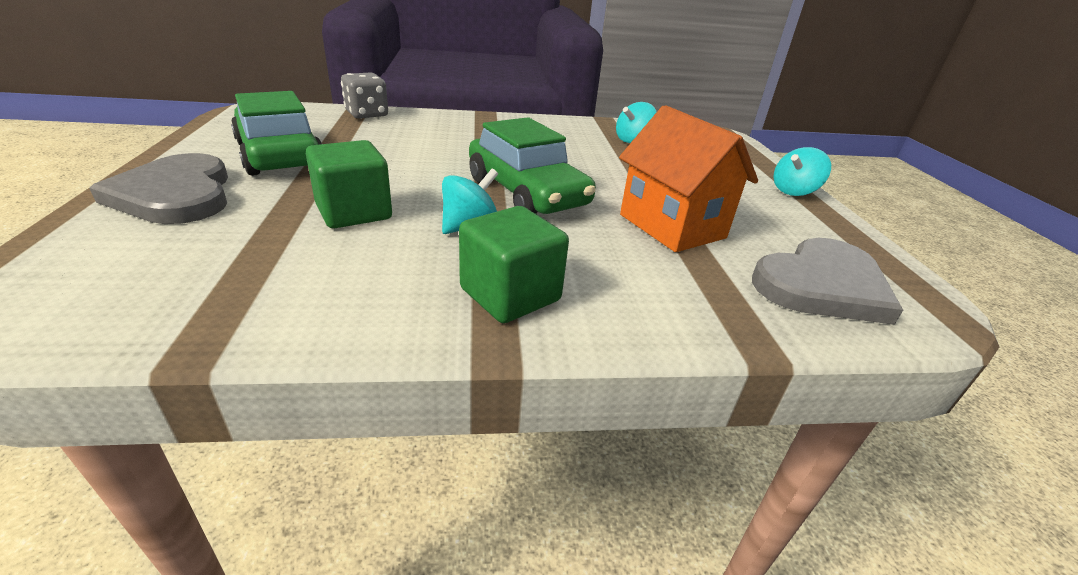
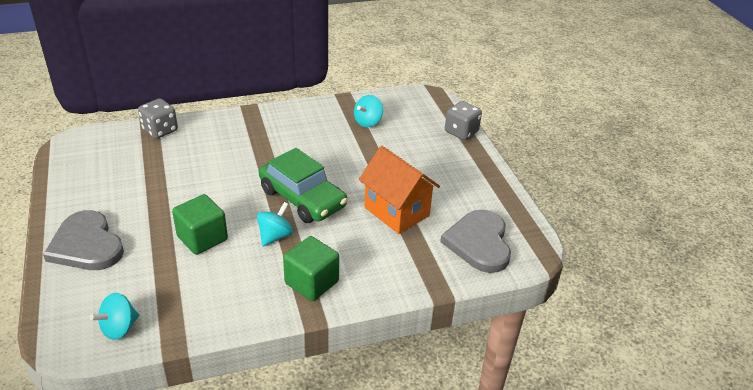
camera: 10 degrees left, 5 degrees up
(280, 155) = (125, 193): green car -> none
(762, 163) = (461, 132): none -> grey dice
(793, 191) = (478, 160): turquoise spinning top -> turquoise spinning top (119, 328)
(822, 285) = (479, 243): grey heart -> grey heart turned 135 degrees clockwise

